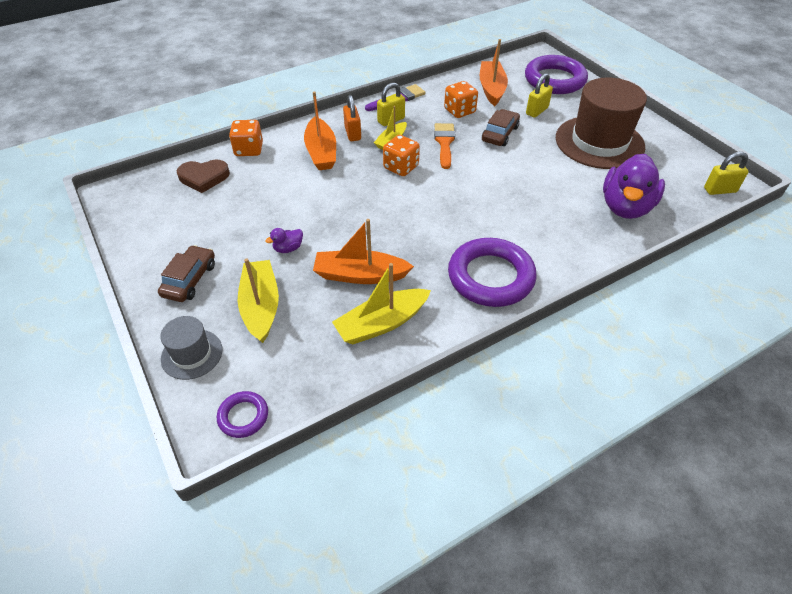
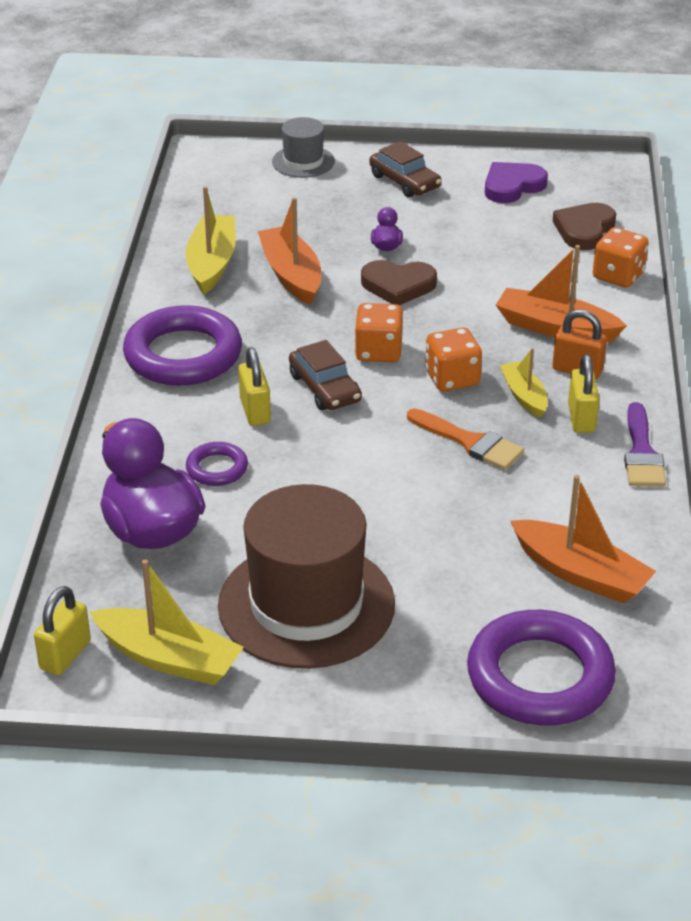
camera: 125 degrees right, 10 degrees down
(164, 226) = (512, 186): none -> purple heart
(243, 416) = (205, 168): purple ring -> purple ring (217, 468)
(261, 306) = (319, 208): yellow boat -> yellow boat (169, 658)
(330, 223) = (398, 286): none -> brown heart
(360, 275) = (291, 275): orange boat -> orange boat turned 60 degrees counterclockwise
(459, 111) = (542, 499): orange dice -> orange dice (378, 351)
(500, 134) = (438, 509): brown car -> brown car (325, 388)
(537, 111) = (460, 587): yellow padlock -> yellow padlock (255, 411)

